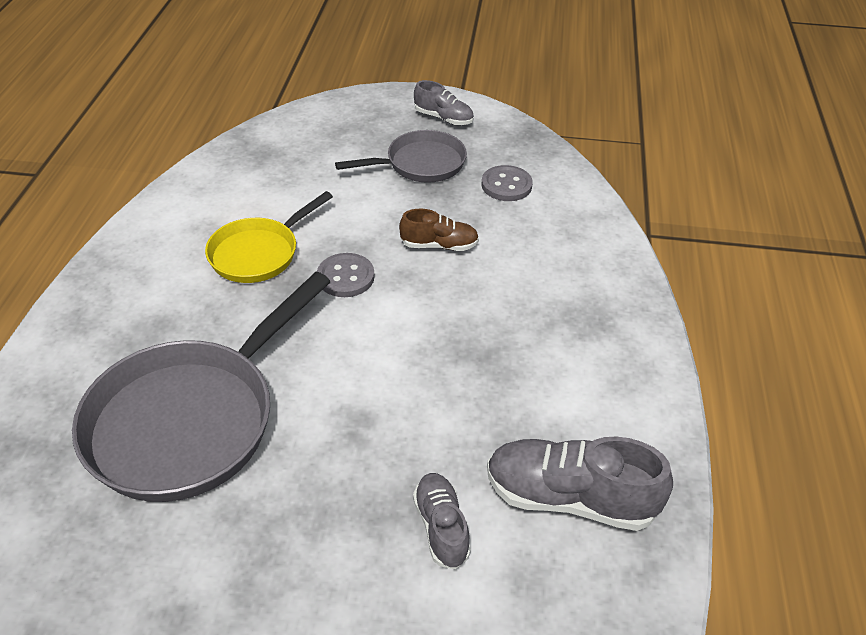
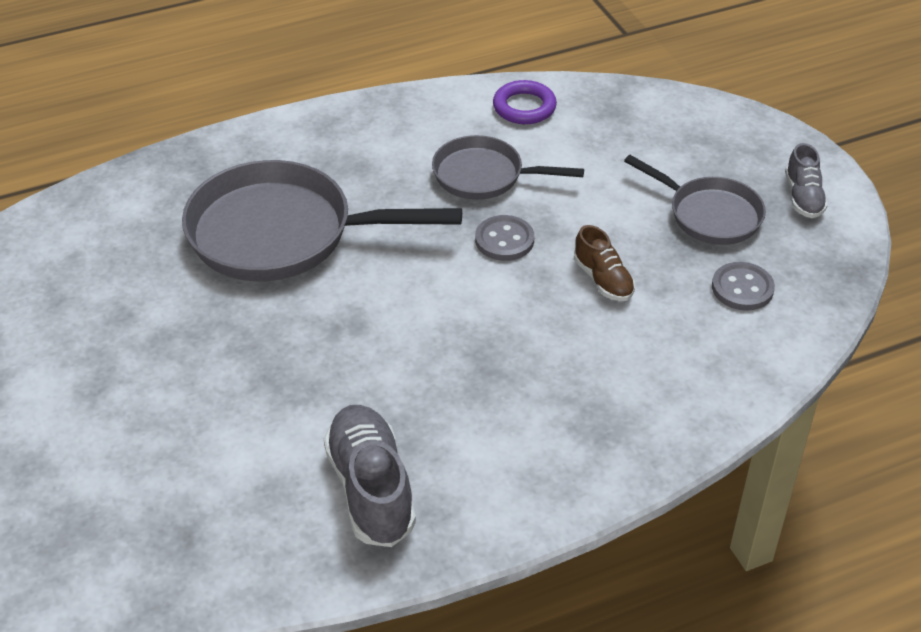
camera: 60 degrees right, 0 degrees up
(203, 194) = (524, 107): none -> purple ring
(258, 253) = (484, 176): yellow pan -> grey pan
(441, 527) = (285, 419): grey shoe -> none

